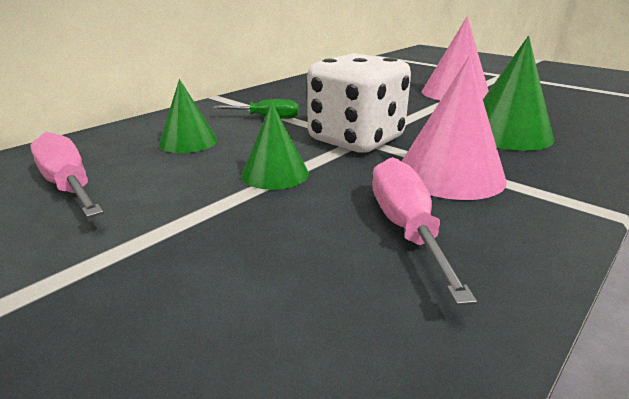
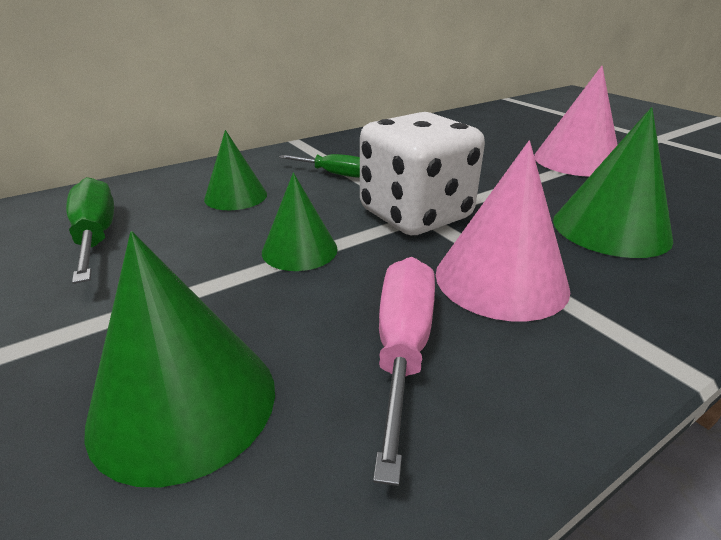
camera: 15 degrees right, 5 degrees up
(68, 185) = (96, 236): pink screwdriver -> green screwdriver
(248, 294) = (184, 403): none -> green cone

